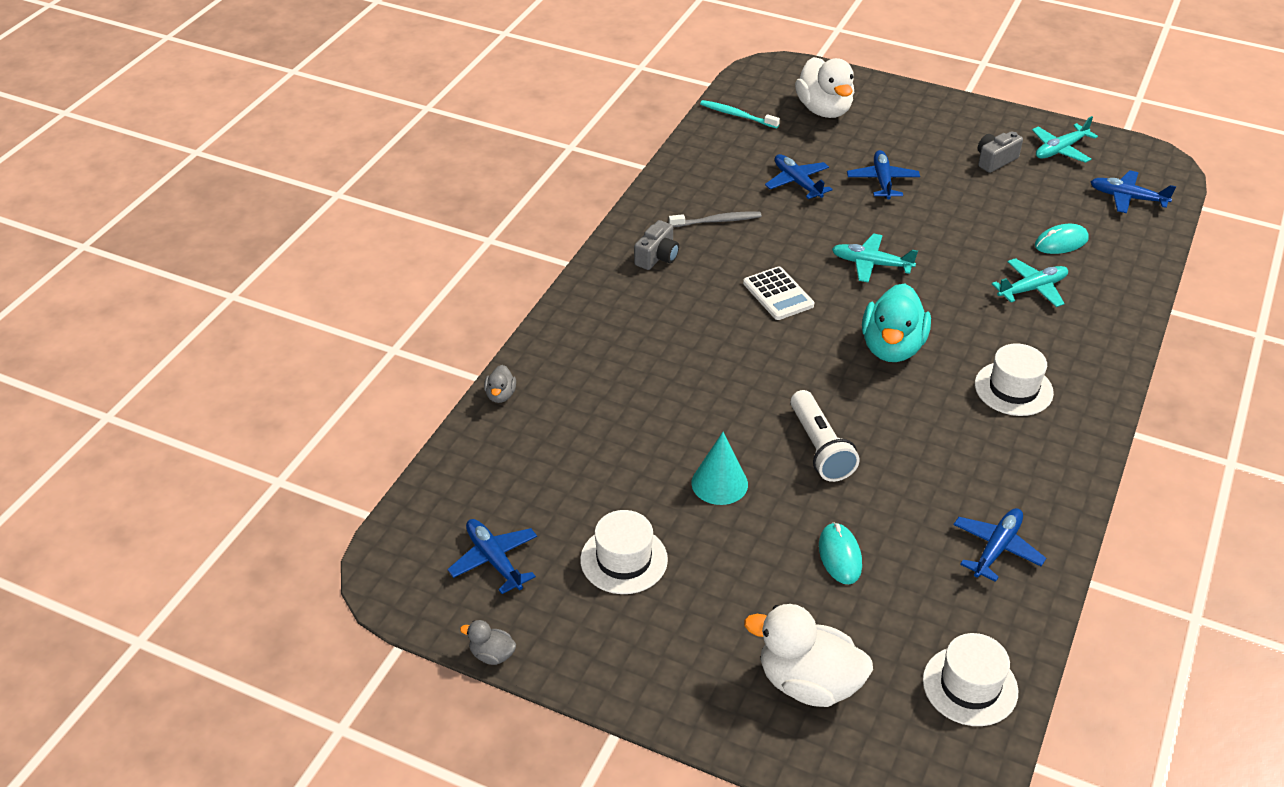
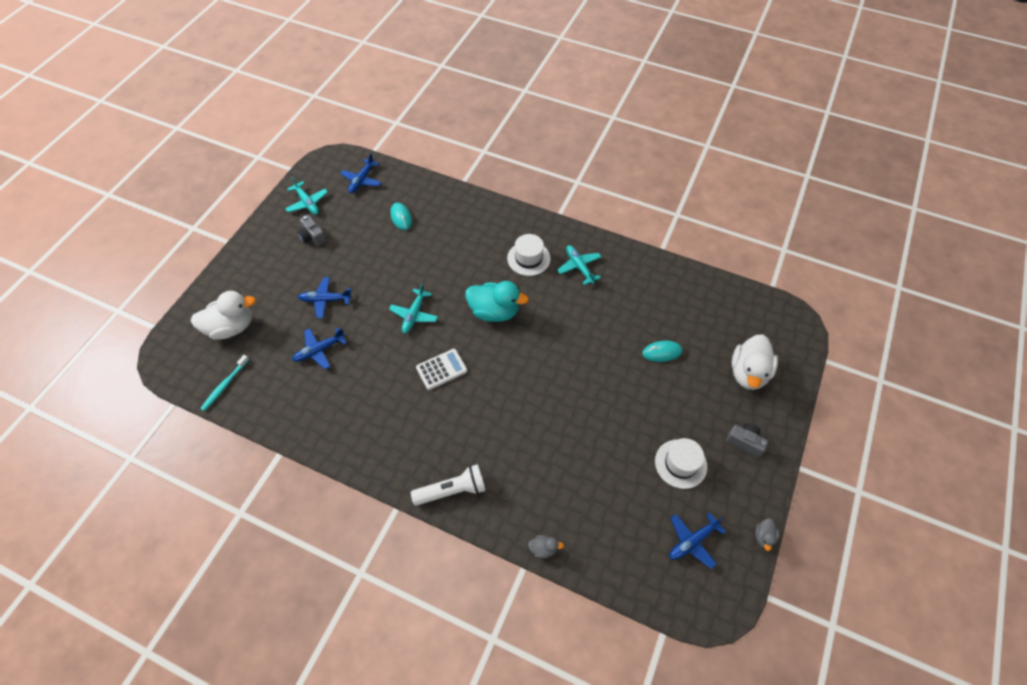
camera: 90 degrees left, 15 degrees up
(657, 257) = (396, 444): grey camera -> grey camera (744, 442)
(717, 221) = (358, 403): grey toothbrush -> none
(719, 483) = (614, 410): turquoise cone -> none
(819, 447) = (581, 356): white flashlight -> white flashlight (452, 490)
(970, 686) = (735, 305): white hat -> none
(996, 548) = (647, 282): blue plane -> none
(1032, 289) = (443, 237): turquoise plane -> turquoise plane (579, 267)

